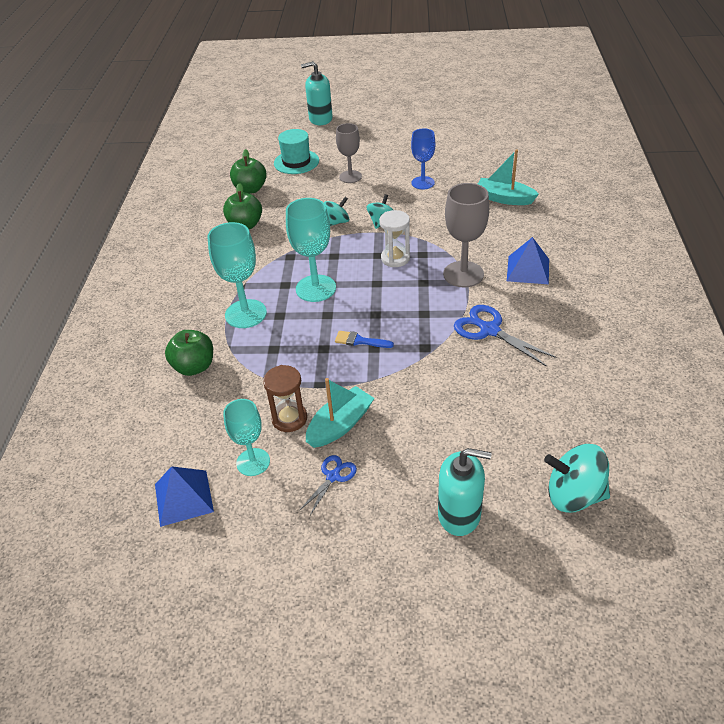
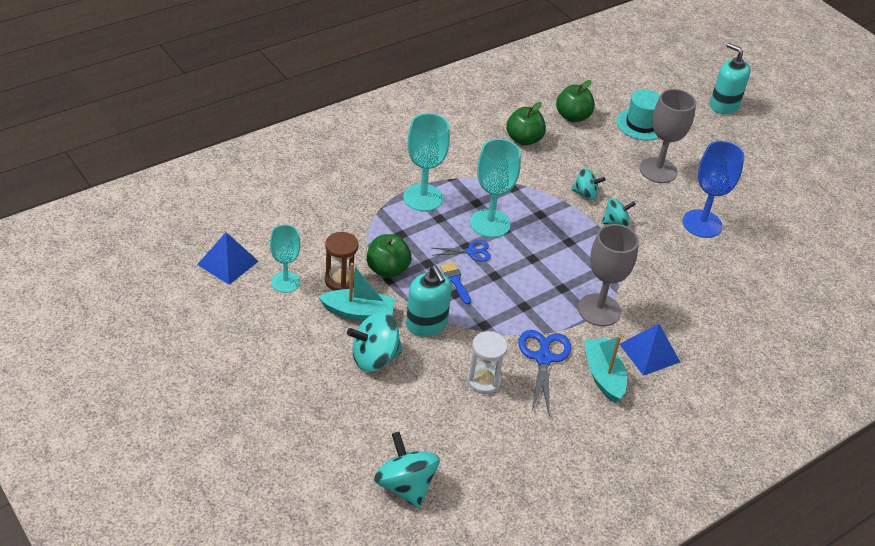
camera: 45 degrees right, 0 degrees up
(194, 367) = (344, 200): green apple -> green apple (387, 269)
(333, 476) = (308, 333): blue scissors -> blue scissors (471, 252)
(350, 177) = (658, 170): grey goblet -> grey goblet, size x1.50
(395, 258) = (575, 255): white hourglass -> white hourglass (483, 381)
(404, 441) = (375, 358): none -> turquoise spinning top
(423, 183) = (702, 224): blue goblet -> blue goblet, size x1.50
(459, 514) = (331, 422): turquoise soap dispenser -> turquoise soap dispenser (426, 324)
(504, 198) = (739, 293): turquoise boat -> turquoise boat (603, 376)

